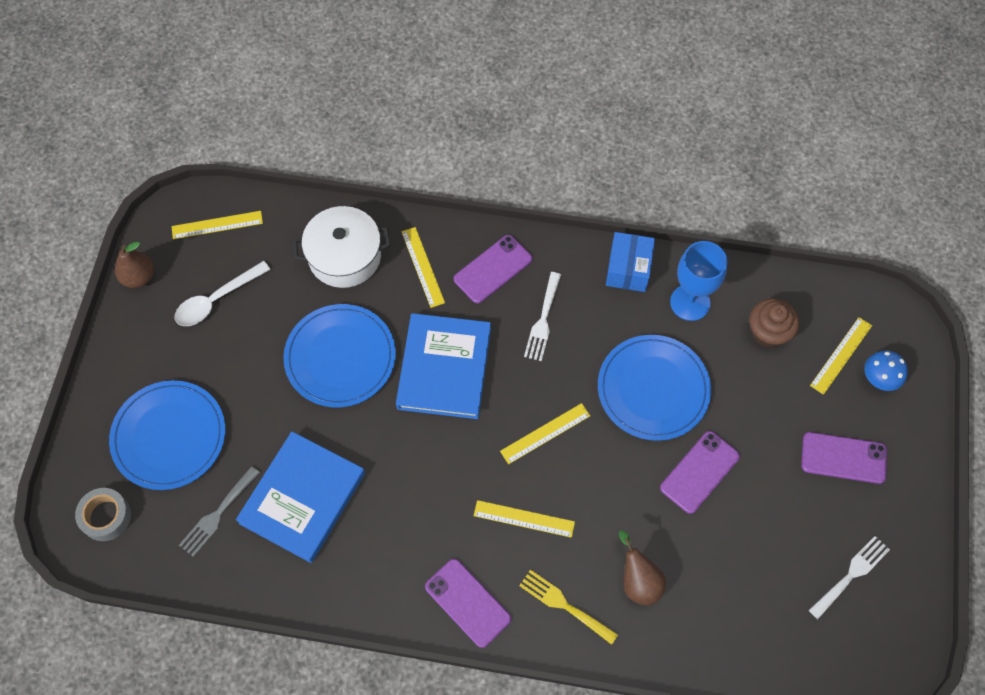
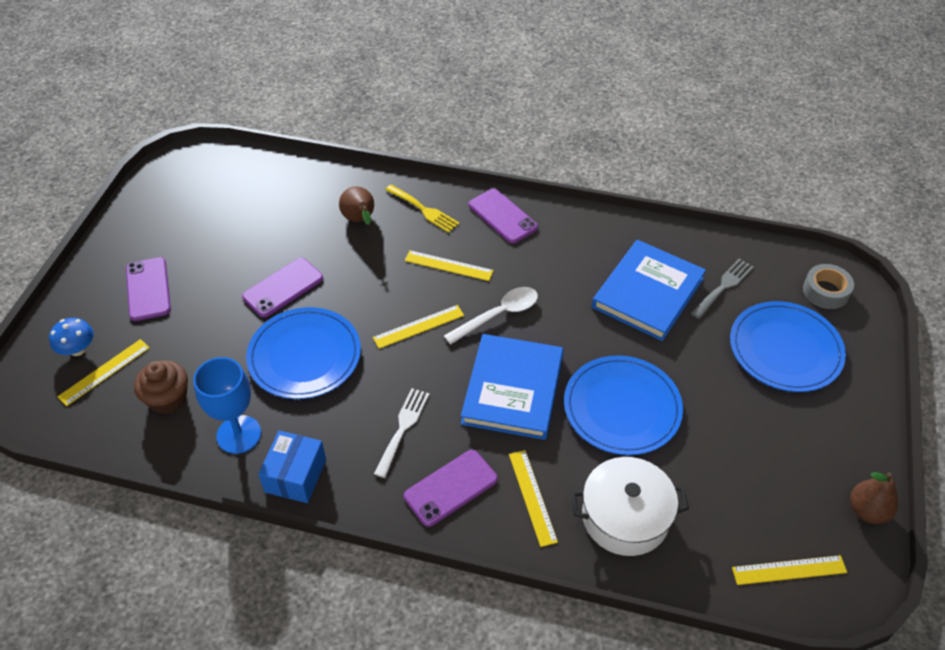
camera: 175 degrees left, 15 degrees down
(216, 300) = (768, 477): white spoon -> white spoon (498, 315)
(843, 458) = (148, 289): purple phone -> purple phone turned 60 degrees clockwise
(851, 574) = (184, 213): white fork -> none

